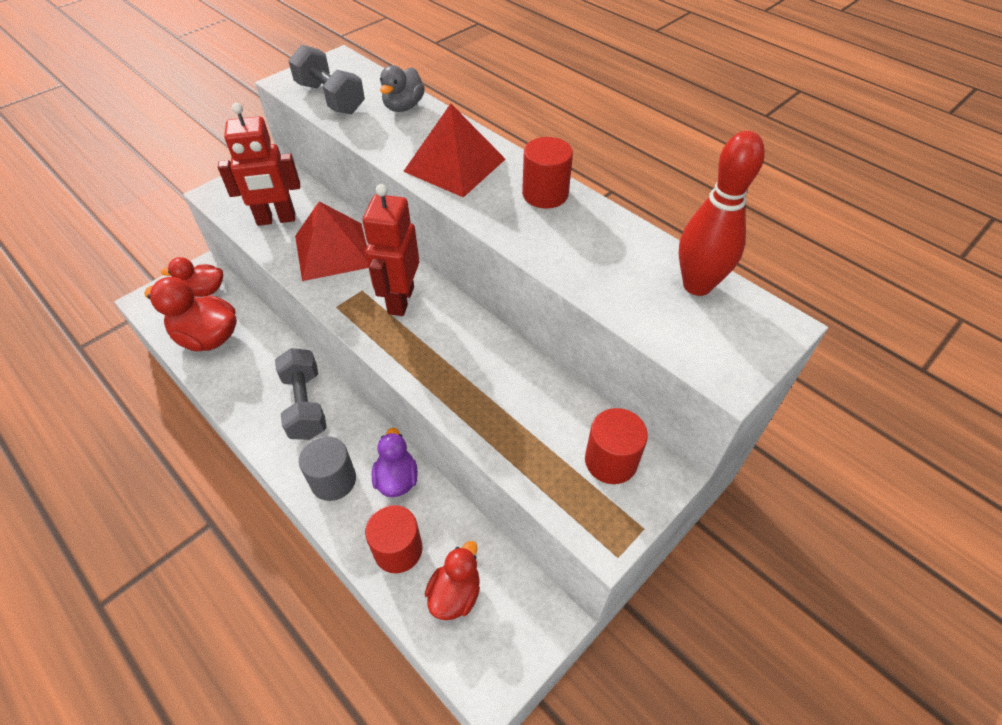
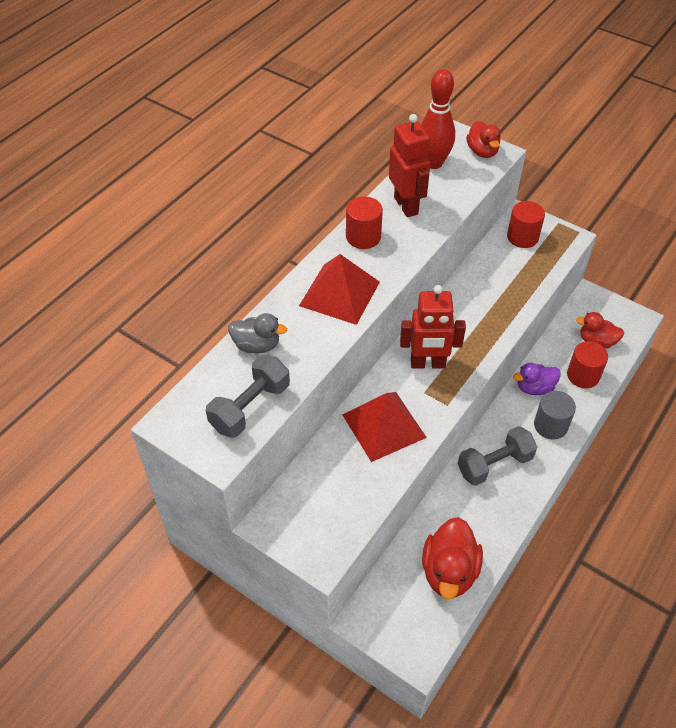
camera: 100 degrees left, 0 degrees up
(204, 291) = (391, 603): red duck -> red duck (482, 152)
(276, 219) = (352, 485): red robot -> red robot (406, 205)

